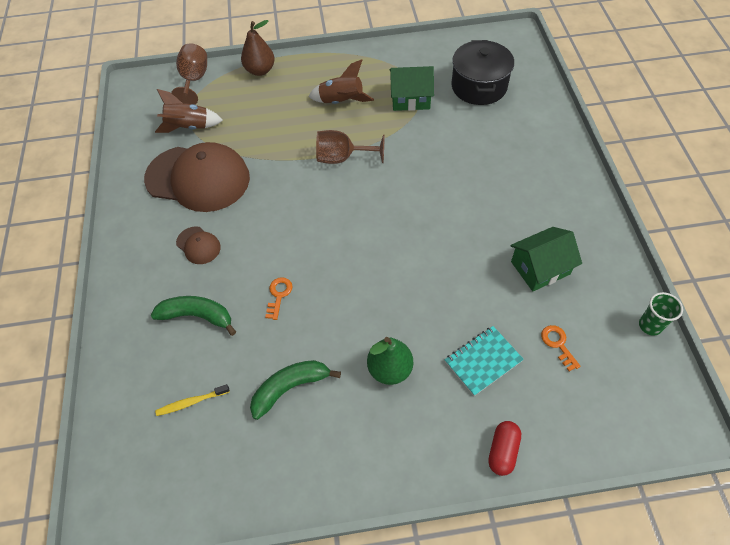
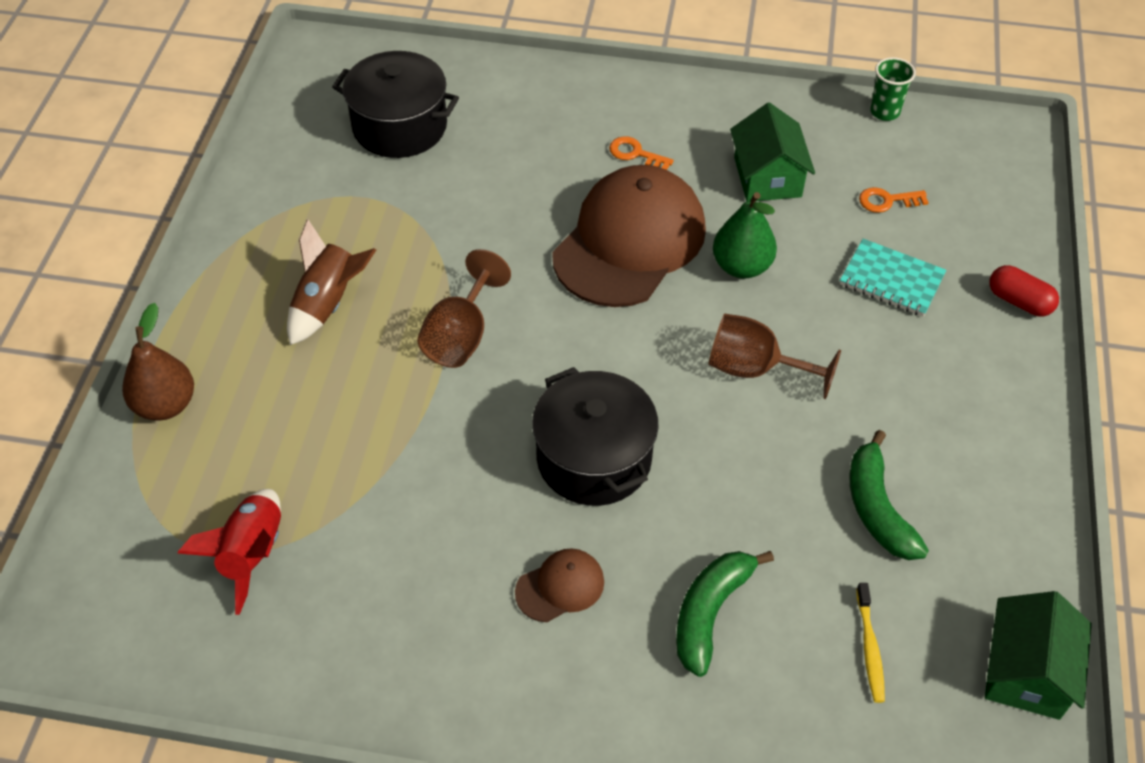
camera: 75 degrees left, 5 degrees down
(189, 127) = (252, 554): brown rocket -> red rocket
(194, 80) = (119, 523): brown goblet -> brown goblet (755, 369)
(198, 178) = (399, 561): brown cap -> brown cap (630, 242)
(279, 295) = (708, 487): orange key -> orange key (635, 154)
(281, 237) = (593, 458): none -> black pot
(389, 369) = (877, 382): green pear -> green pear (741, 266)
(410, 98) = (376, 213): green house -> green house (1026, 672)
(483, 361) = (891, 280): turquoise notebook -> turquoise notebook turned 45 degrees counterclockwise

